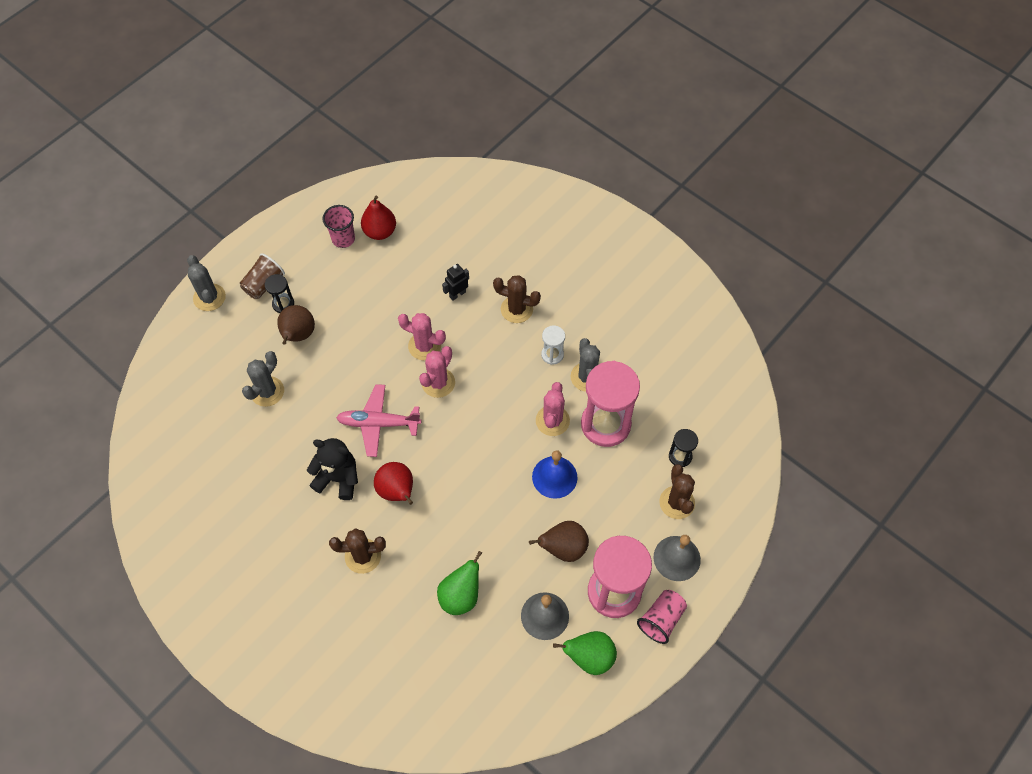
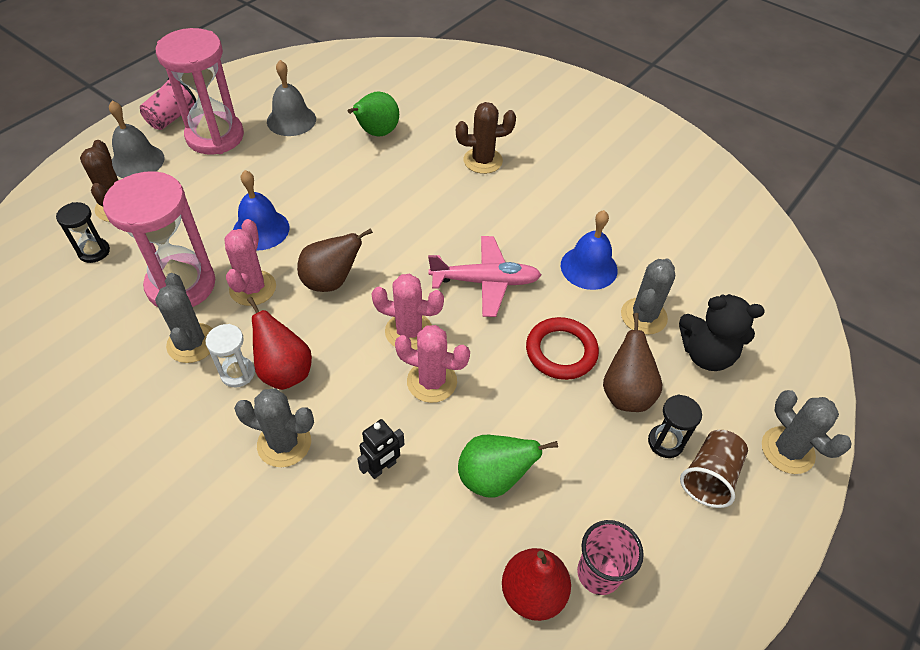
camera: 175 degrees right, 10 degrees down
(296, 435) = (589, 267): none -> blue bell
(334, 365) = (561, 351): none -> red ring
(338, 478) = (524, 225): black teddy bear -> black teddy bear (706, 354)
(397, 491) = (452, 214): red pear -> red pear (284, 371)
(438, 383) = (409, 331): pink cactus -> pink cactus turned 75 degrees clockwise
(516, 309) = (284, 443): brown cactus -> grey cactus
(563, 548) = (262, 168): brown pear -> brown pear (331, 281)
(589, 657) = (252, 94): green pear -> green pear (493, 478)

